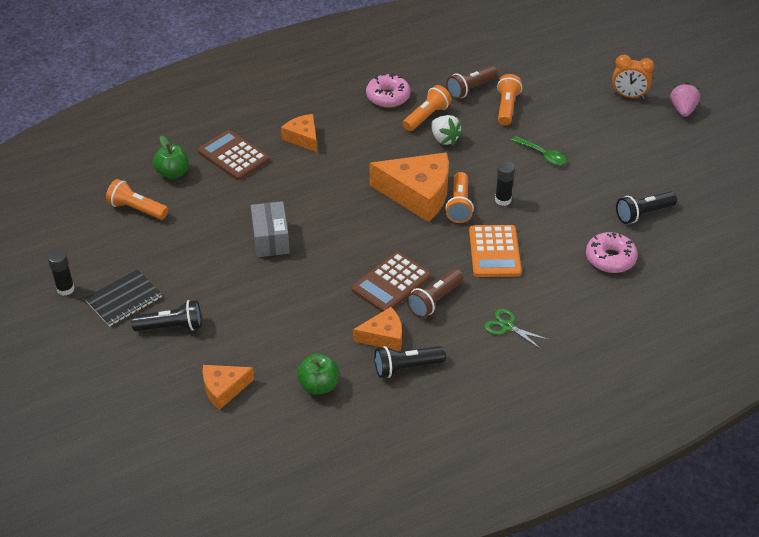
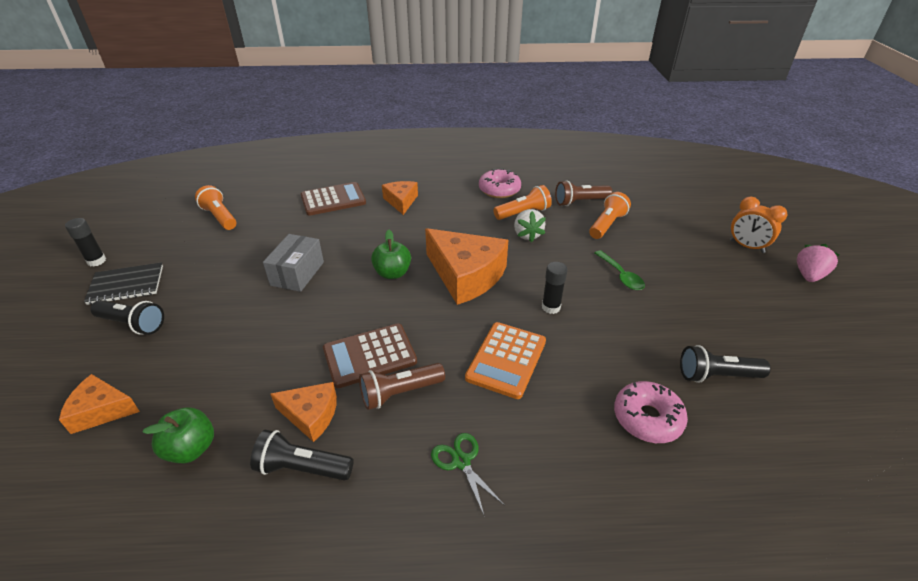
camera: 25 degrees right, 5 degrees down
(173, 173) = (275, 199): green apple -> green apple (392, 273)
(233, 156) = (333, 200): brown calculator -> brown calculator turned 90 degrees clockwise
(459, 205) = (500, 298): orange flashlight -> none

